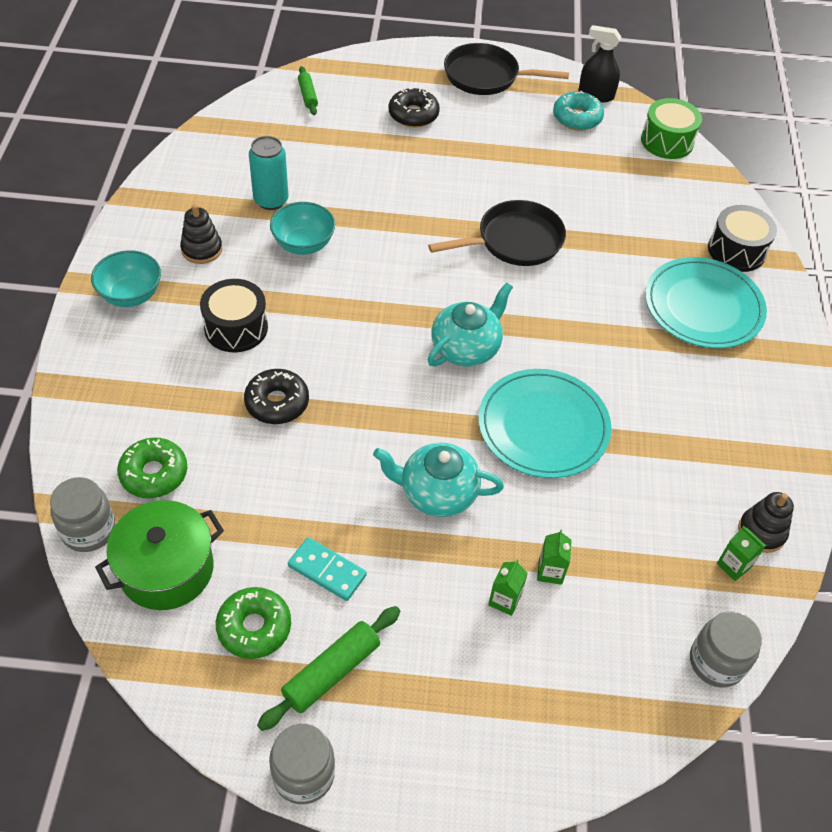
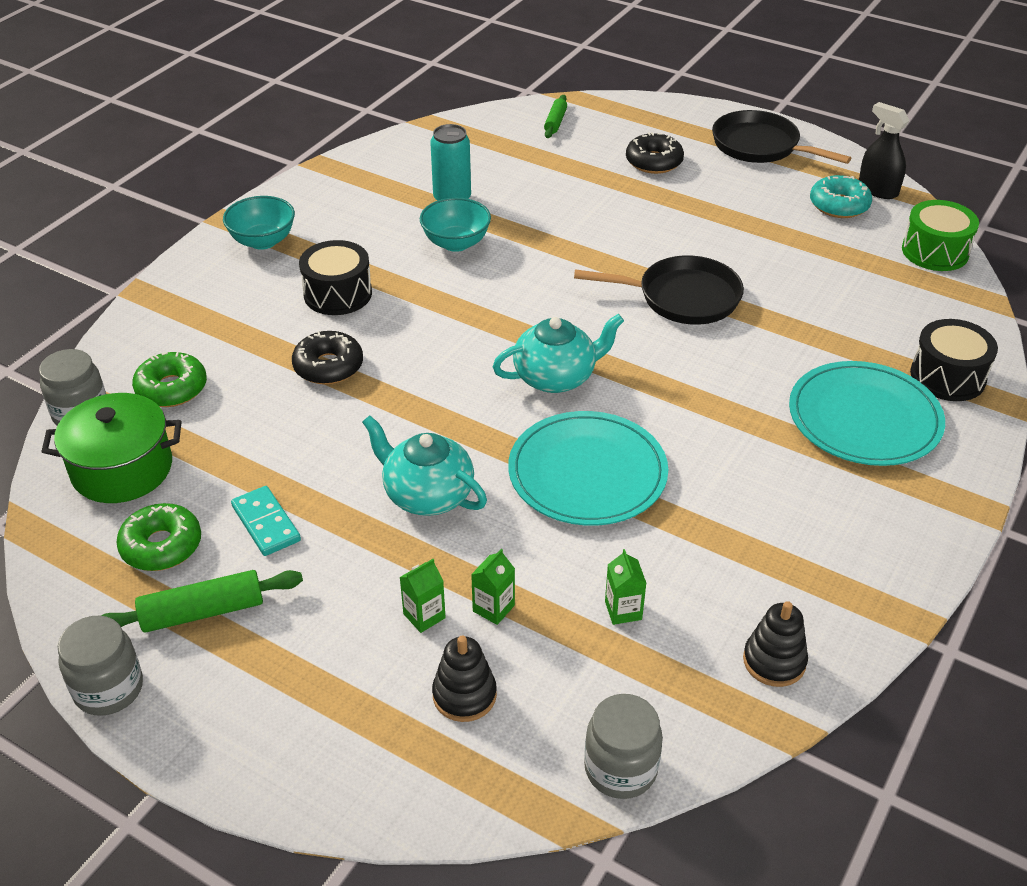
camera: 30 degrees right, 10 degrees down
(202, 249) = (355, 222): black stacking toy -> black stacking toy (464, 695)
(733, 565) = (713, 682): green carton -> green carton (623, 610)

